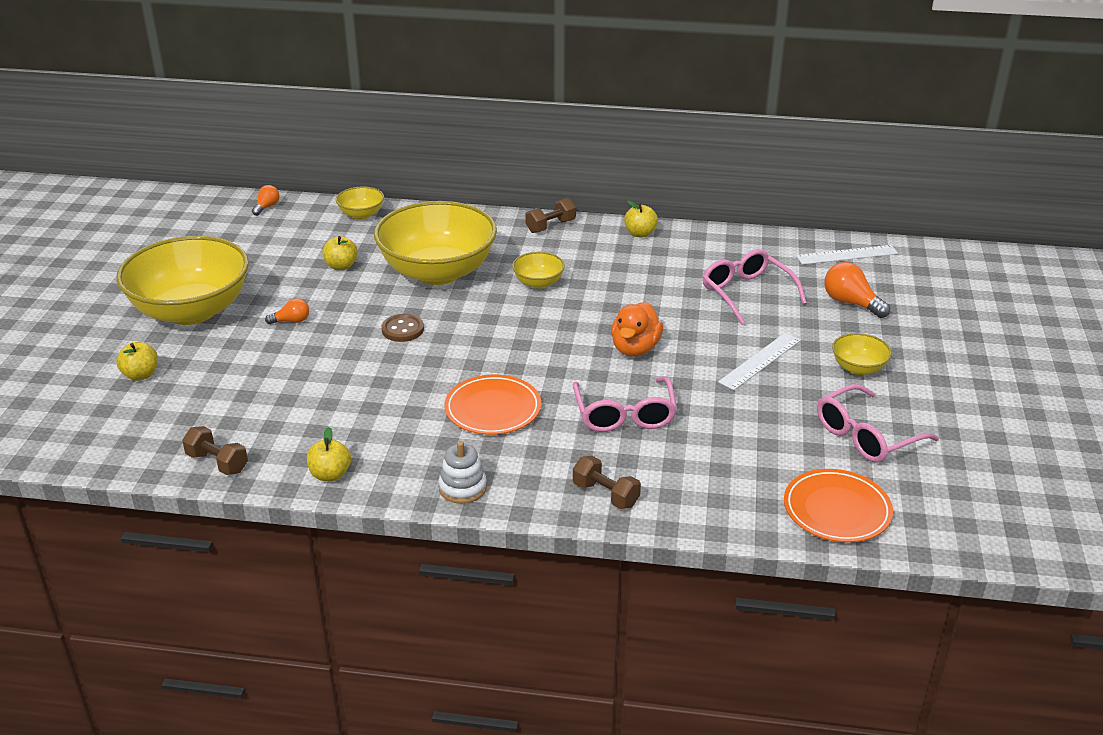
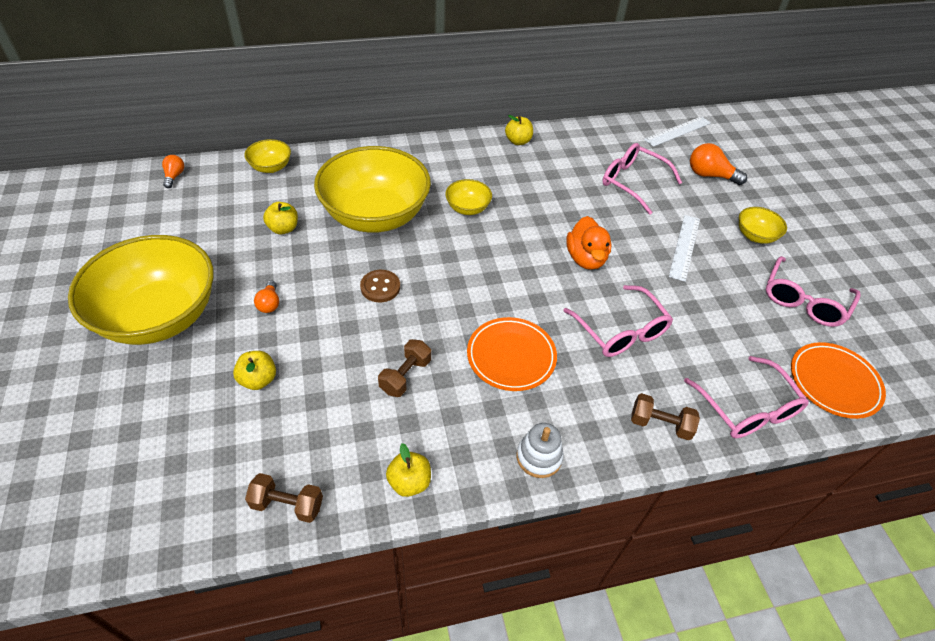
camera: 25 degrees left, 15 degrees up
(141, 375) = (145, 413): yellow apple -> yellow apple (258, 380)
(291, 321) = (269, 303): orange light bulb -> orange light bulb turned 120 degrees clockwise
(550, 226) = (443, 148): brown dumbbell -> brown dumbbell (405, 376)
(713, 506) = (747, 409): none -> pink glasses

